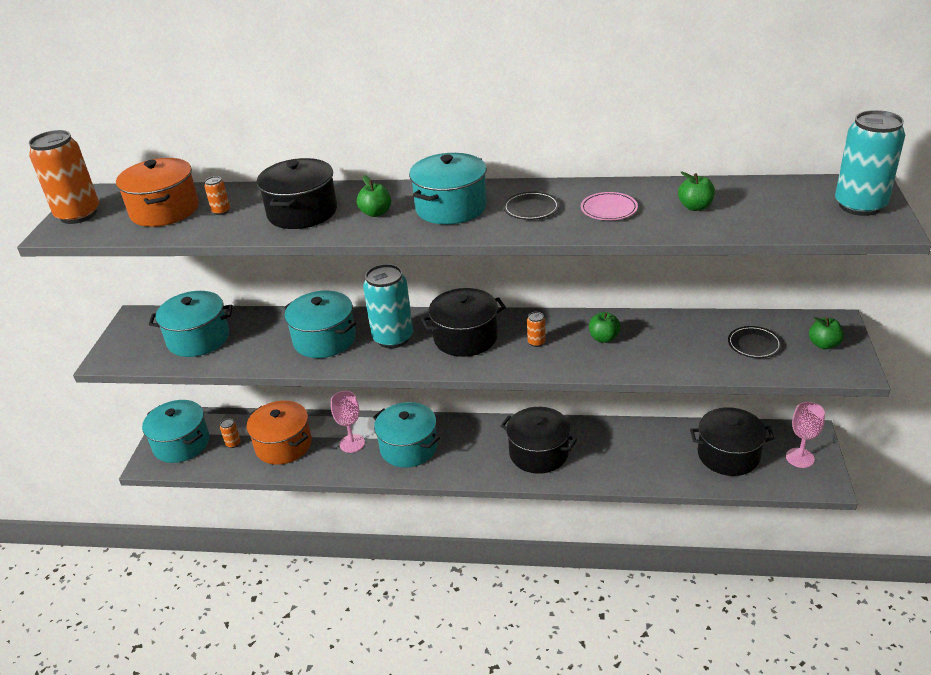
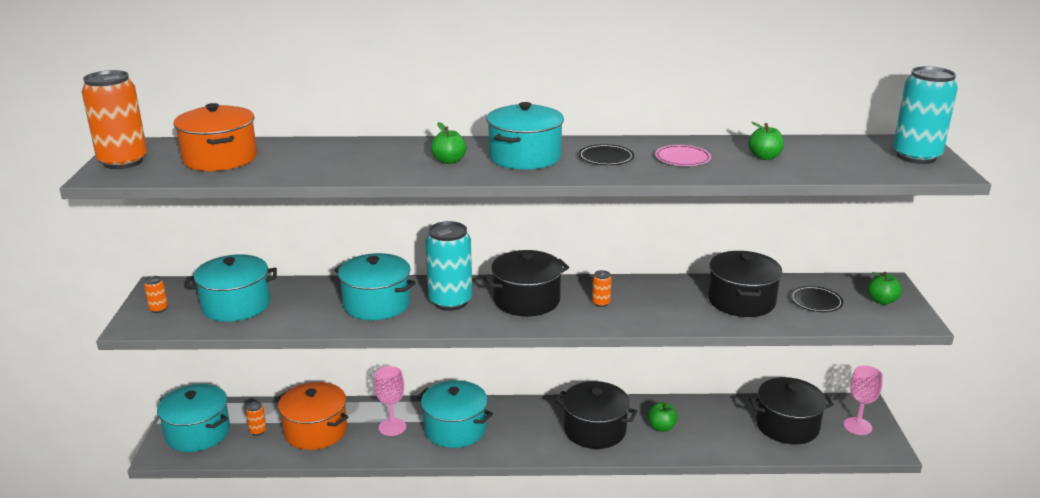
camera: 10 degrees left, 10 degrees down
(221, 211) = (282, 159): orange can -> orange can (158, 309)
(302, 212) = (371, 160): black pot -> black pot (741, 301)
(604, 338) = (668, 298): green apple -> green apple (661, 427)

